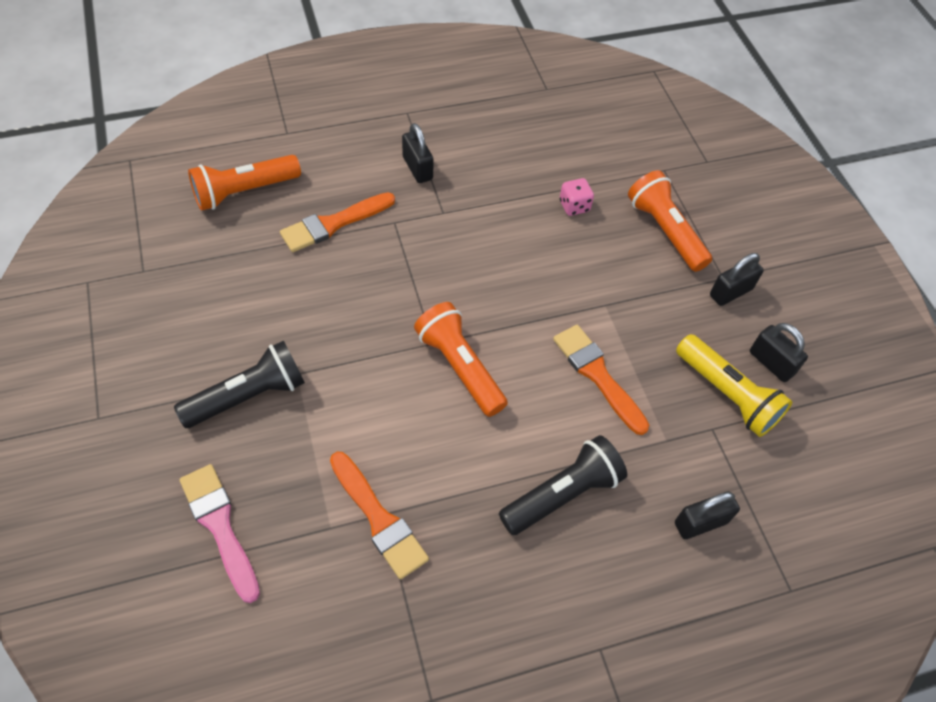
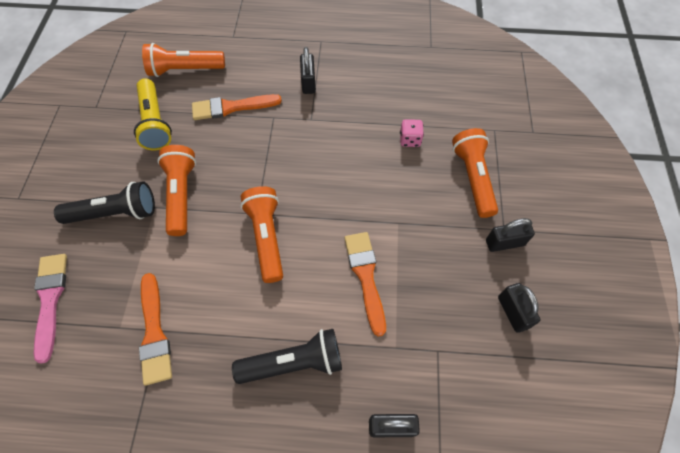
camera: 25 degrees right, 5 degrees up
(325, 348) = (181, 195): none -> orange flashlight
(727, 394) = (463, 326): yellow flashlight -> yellow flashlight (155, 123)

